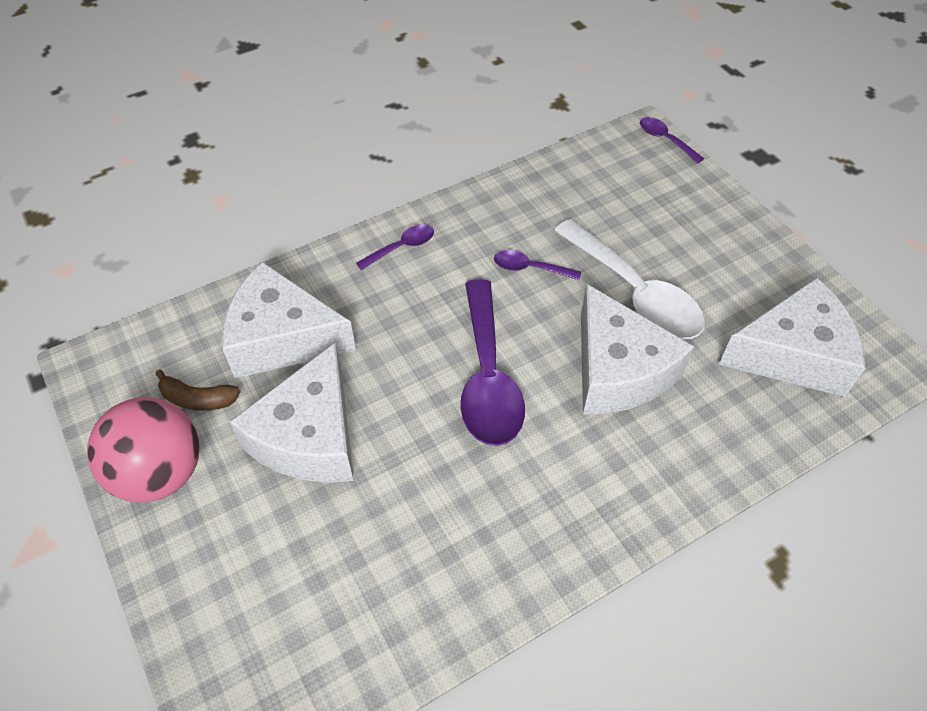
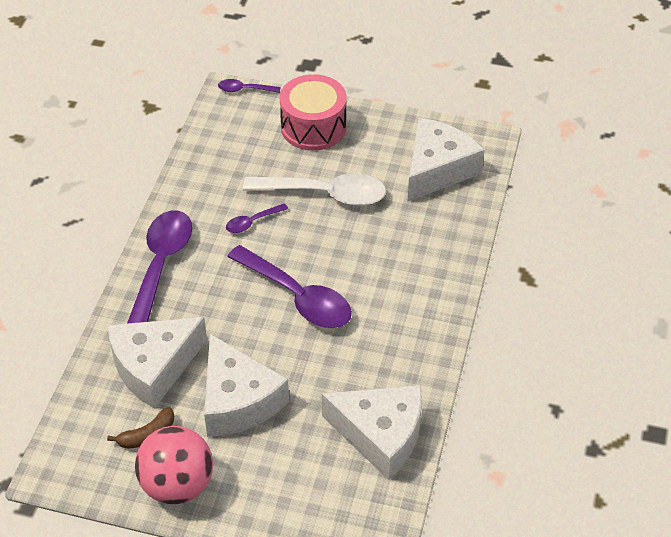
camera: 45 degrees left, 5 degrees down
(402, 247) = (161, 265): purple spoon -> purple spoon, size x2.14
(618, 370) = (361, 242): white cheese -> white cheese (381, 435)
(697, 218) = (313, 127): none -> pink drum

